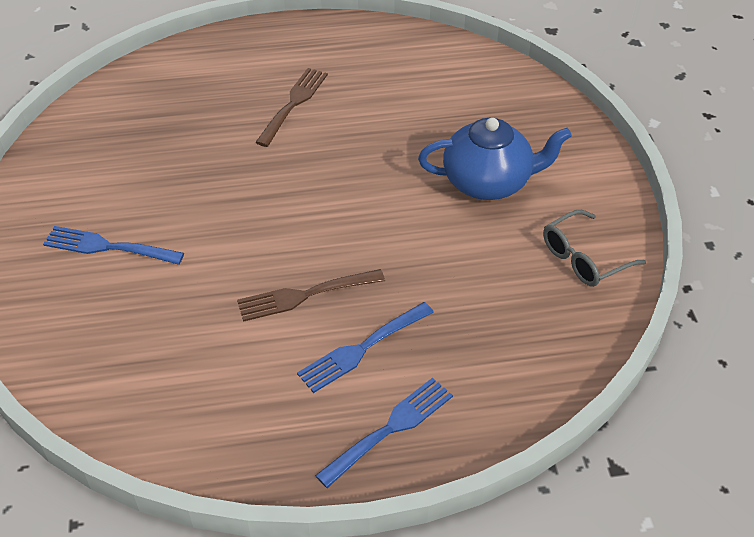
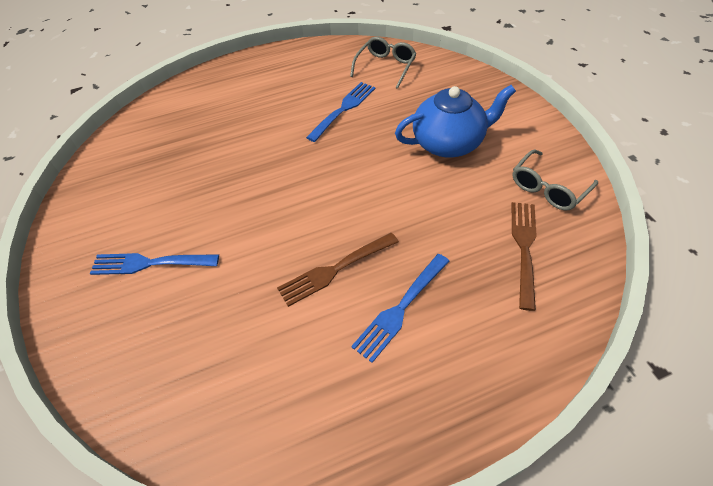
camera: 10 degrees left, 5 degrees up
(293, 104) = (276, 113): brown fork -> brown fork (524, 248)
(390, 429) = (453, 383): blue fork -> blue fork (343, 109)
(448, 70) = (385, 67): none -> grey glasses

